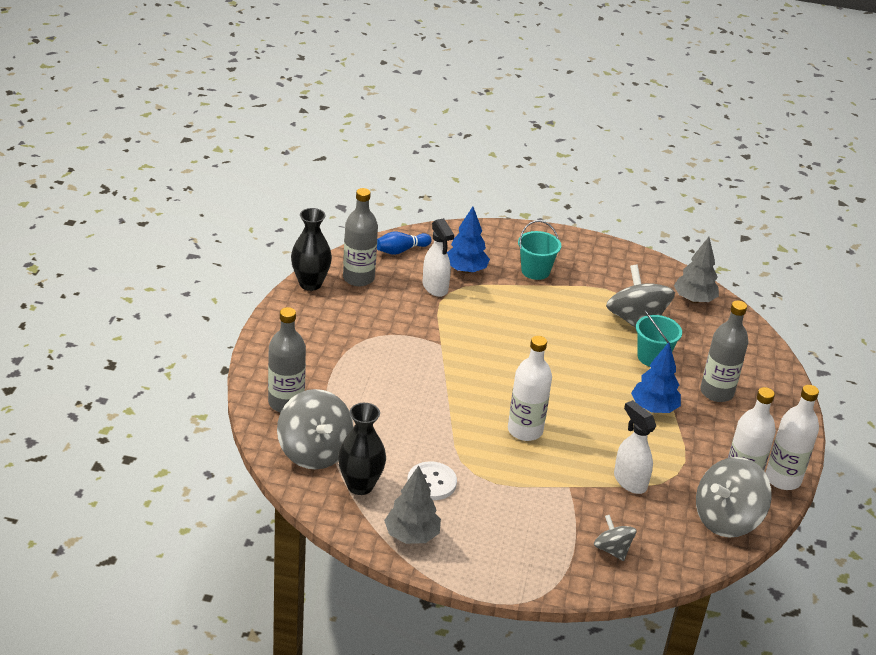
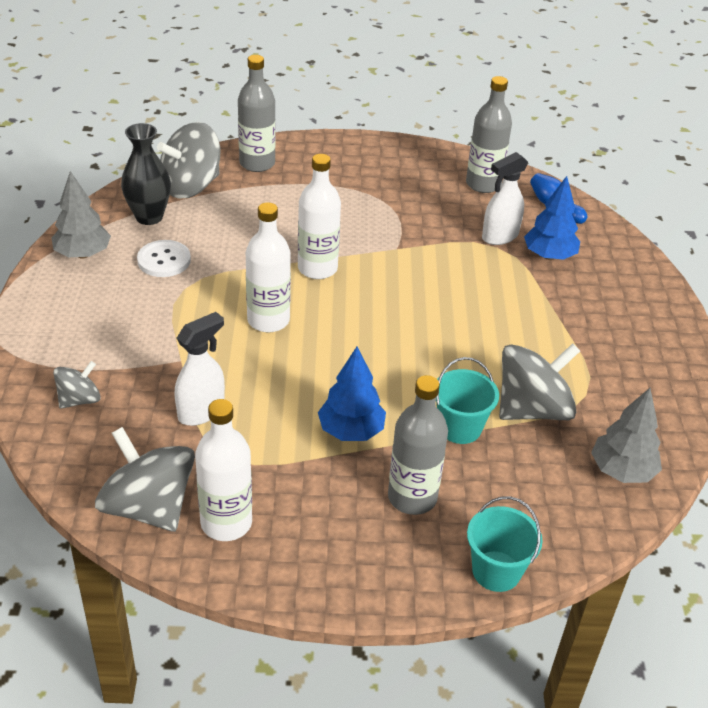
camera: 80 degrees right, 5 degrees up
(310, 284) = (454, 156): black vase -> none
(535, 271) = (586, 311): turquoise bucket -> turquoise bucket (496, 571)
(783, 479) = (244, 572): white bottle -> white bottle (317, 268)

